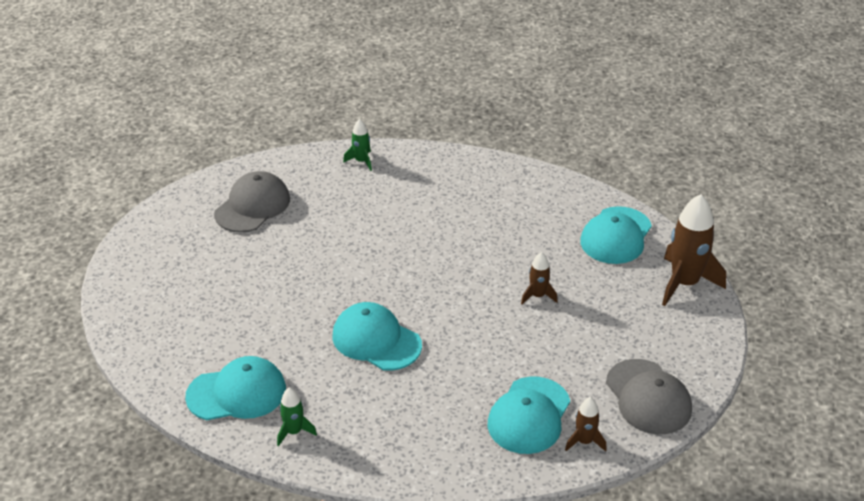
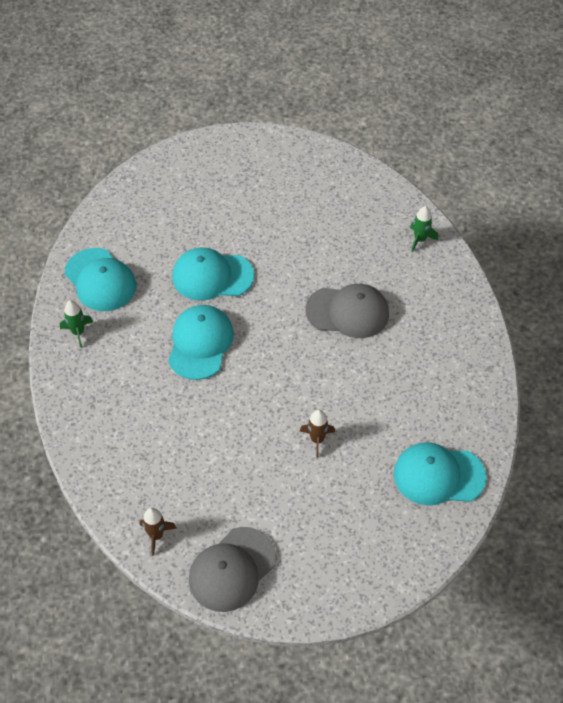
camera: 65 degrees right, 15 degrees up
(252, 206) = (313, 193): grey cap -> grey cap (348, 312)
(529, 416) = (167, 484): turquoise cap -> turquoise cap (212, 276)
(684, 283) = (402, 556): brown rocket -> none

